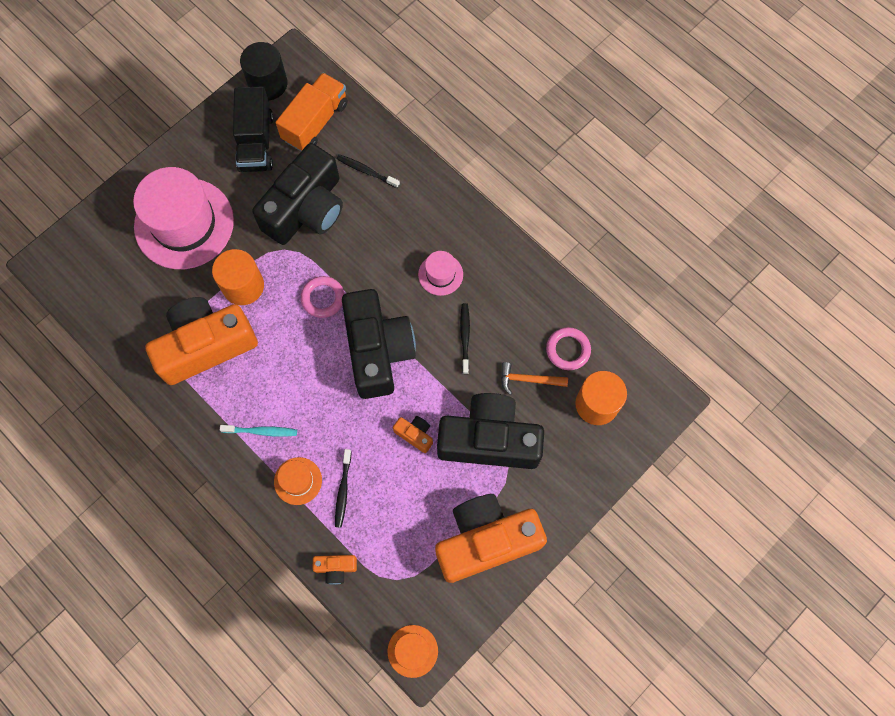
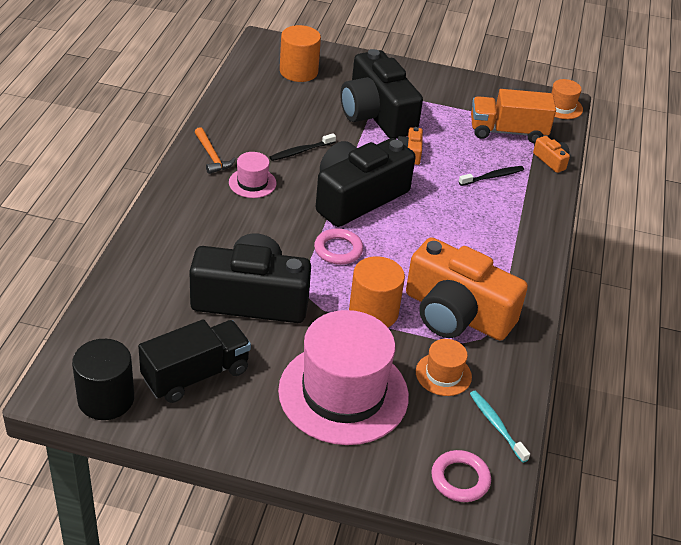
camera: 125 degrees left, 30 degrees down
(261, 431) = (495, 242): turquoise toothbrush -> turquoise toothbrush (496, 425)
(298, 481) = (511, 204): orange hat -> orange hat (443, 374)
(315, 122) = (136, 334): orange truck -> orange truck (508, 132)
(366, 171) = (174, 269): black toothbrush -> none
(486, 540) = (453, 96): orange camera -> none
(528, 380) = (309, 108): orange hammer -> orange hammer (212, 156)
(568, 350) = (265, 95): pink ring -> pink ring (460, 479)

